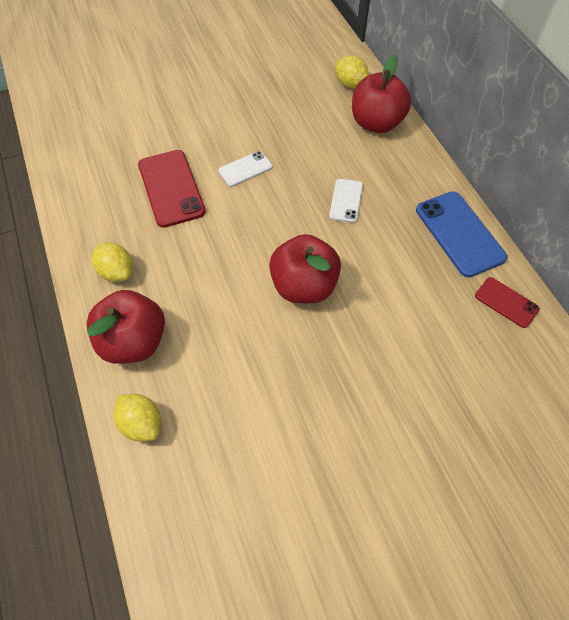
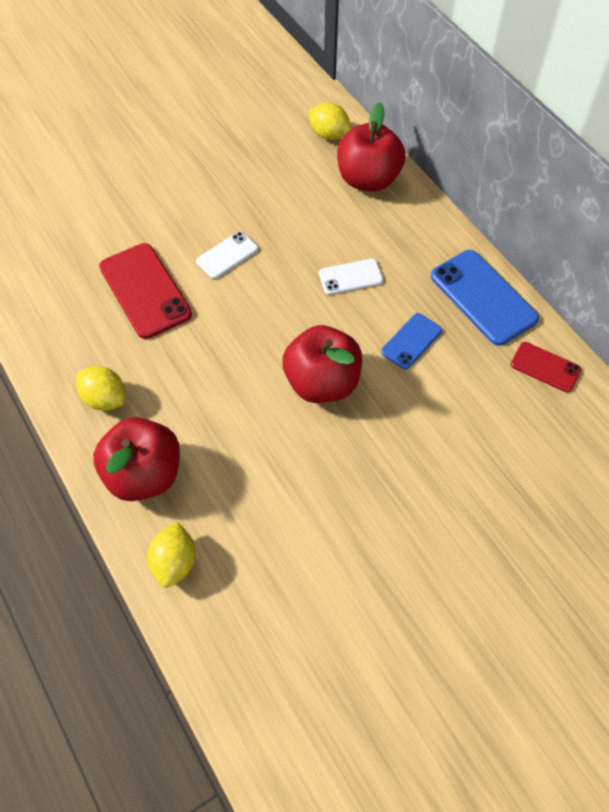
camera: 10 degrees left, 0 degrees up
(142, 423) = (174, 562): yellow lemon -> yellow lemon turned 60 degrees clockwise
(346, 201) = (350, 277): white phone -> white phone turned 75 degrees clockwise
(389, 262) = (411, 341): none -> blue phone

